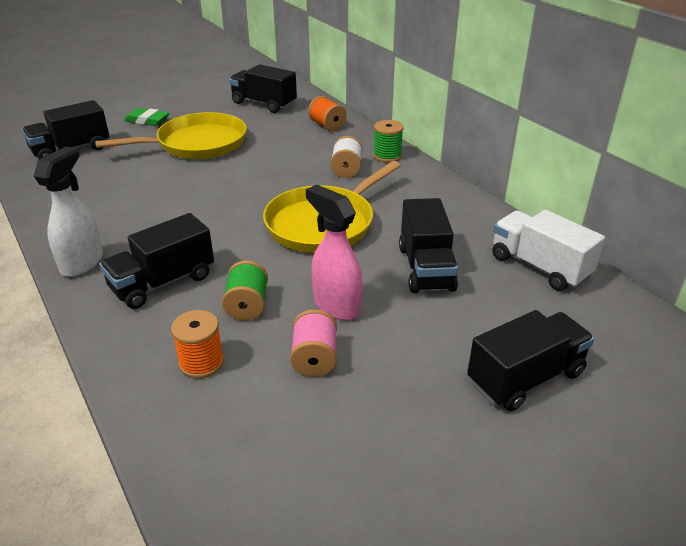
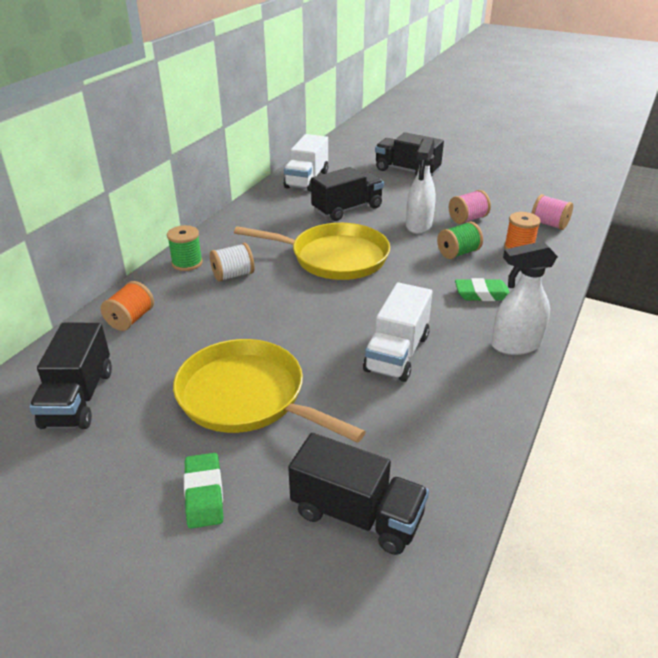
camera: 120 degrees left, 0 degrees up
(157, 205) = (397, 353): none -> white truck
(163, 282) = (482, 294): black truck -> green eraser
(220, 440) = (549, 224): none -> pink spool
(336, 305) = (418, 226): pink spray bottle -> white spray bottle

